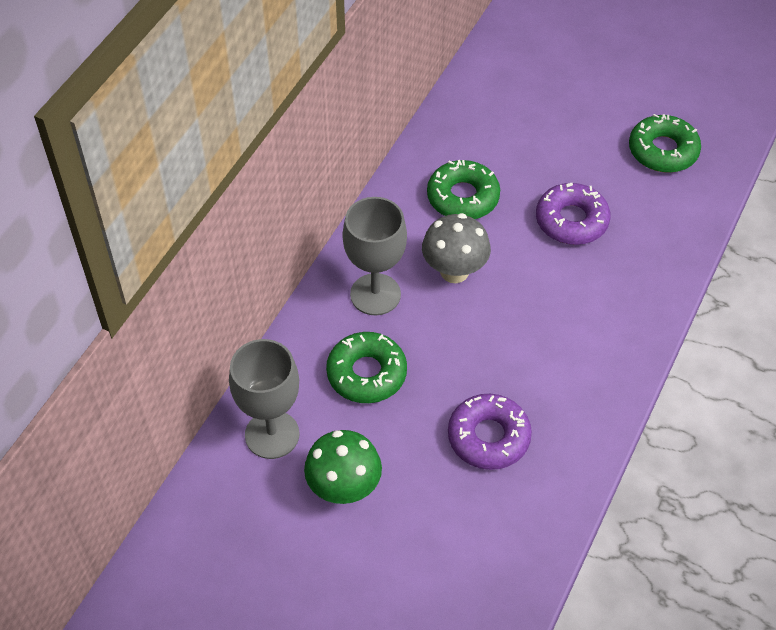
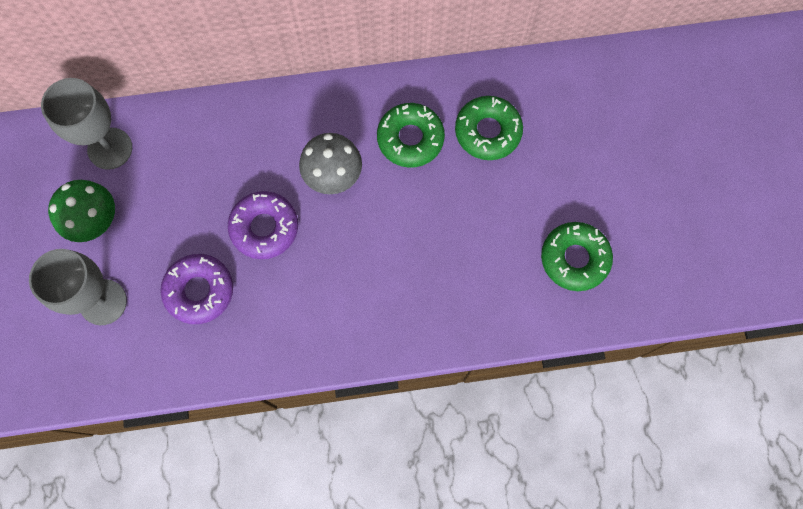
camera: 55 degrees right, 20 degrees up
(366, 373) = (200, 175): green donut -> green donut (487, 131)
(375, 294) = (273, 137): grey goblet -> grey goblet (103, 302)
(571, 221) = (445, 231): purple donut -> purple donut (264, 228)

